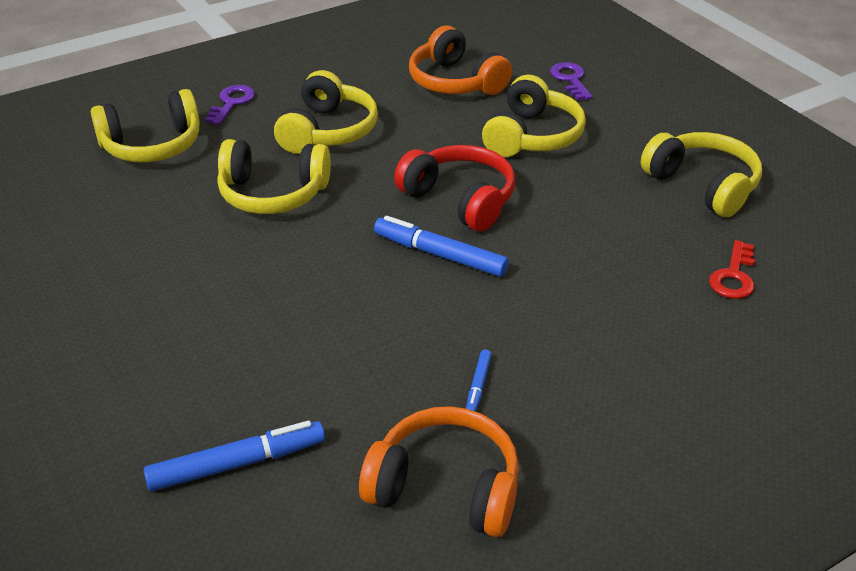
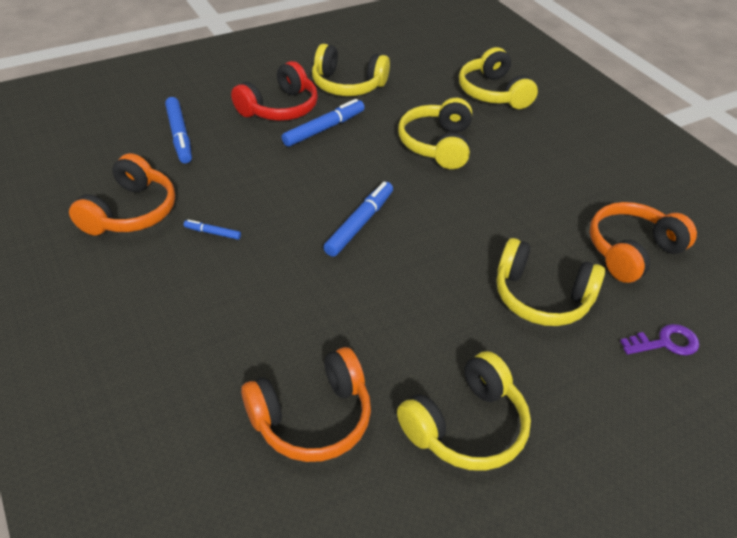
camera: 90 degrees right, 5 degrees up
(228, 296) = (324, 129): none -> blue marker
(232, 103) = (559, 124): purple key -> none
(327, 131) = (527, 171): yellow headphones -> yellow headphones (347, 85)
(459, 200) = (433, 240): red headphones -> red headphones (279, 108)
(733, 276) = (312, 417): red key -> orange headphones

